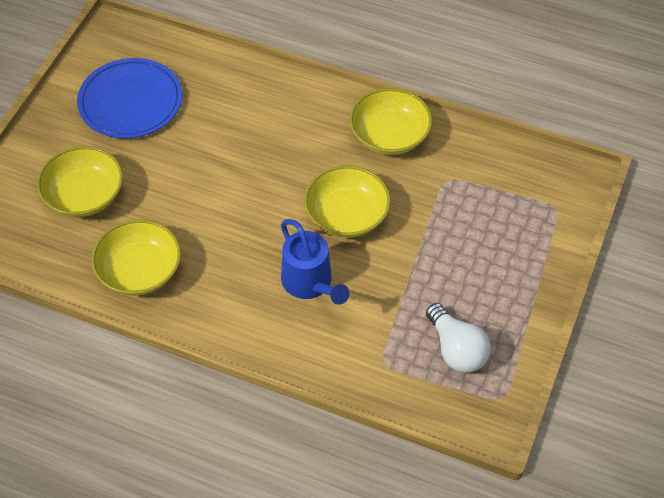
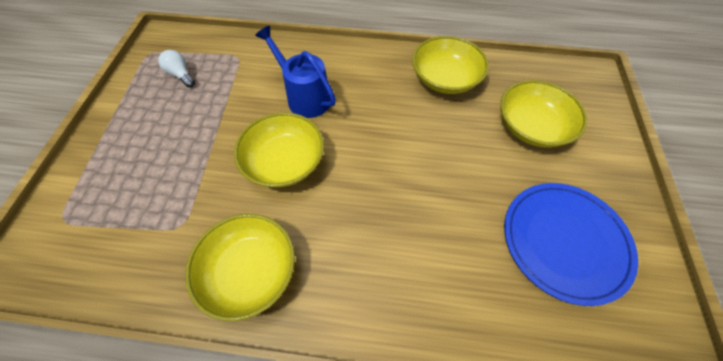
camera: 165 degrees right, 5 degrees up
(456, 349) = (181, 75): white light bulb -> white light bulb, size x0.63

